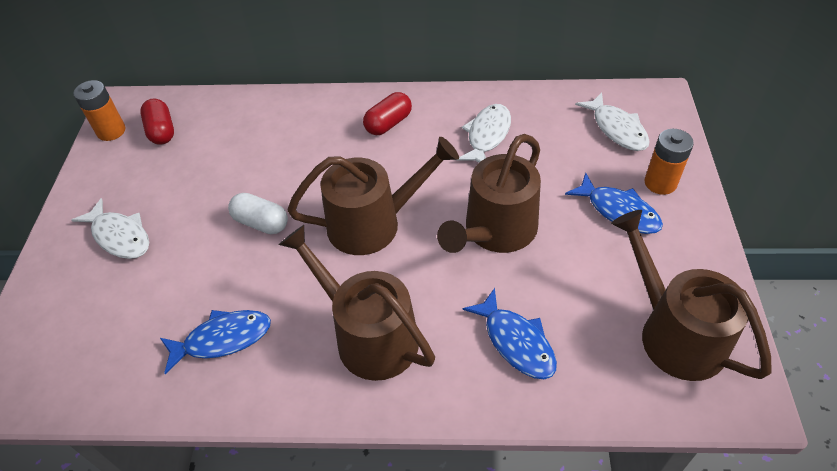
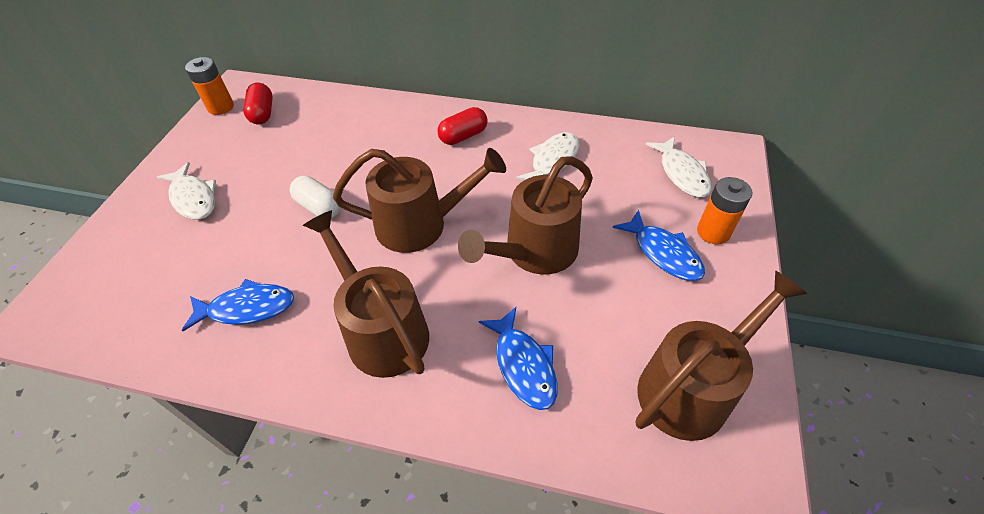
camera: 10 degrees right, 0 degrees up
(674, 333) = (691, 388): brown watering can -> brown watering can turned 75 degrees clockwise

